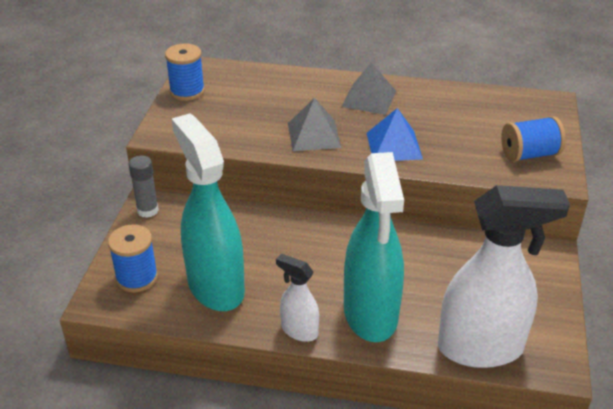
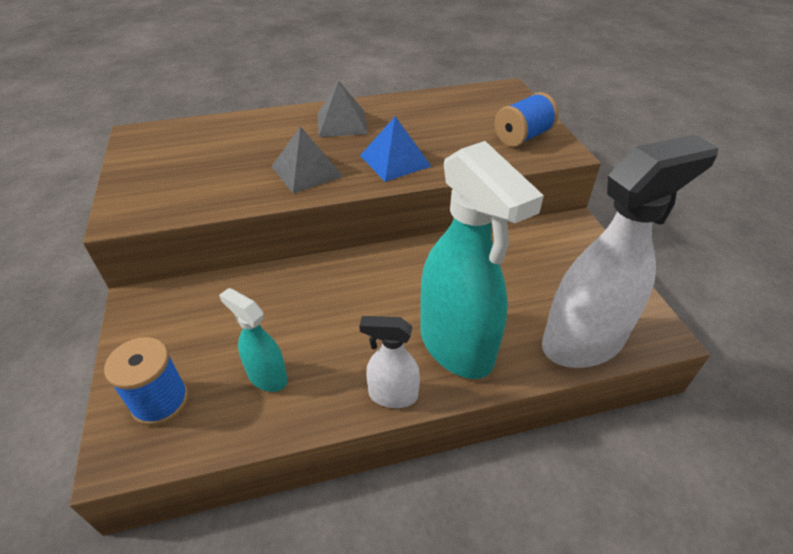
camera: 25 degrees left, 5 degrees up
(147, 210) = (139, 311): grey glue stick -> none
(187, 91) = (136, 161): blue spool -> none
(215, 286) = (267, 376): turquoise spray bottle -> turquoise spray bottle, size x0.48

